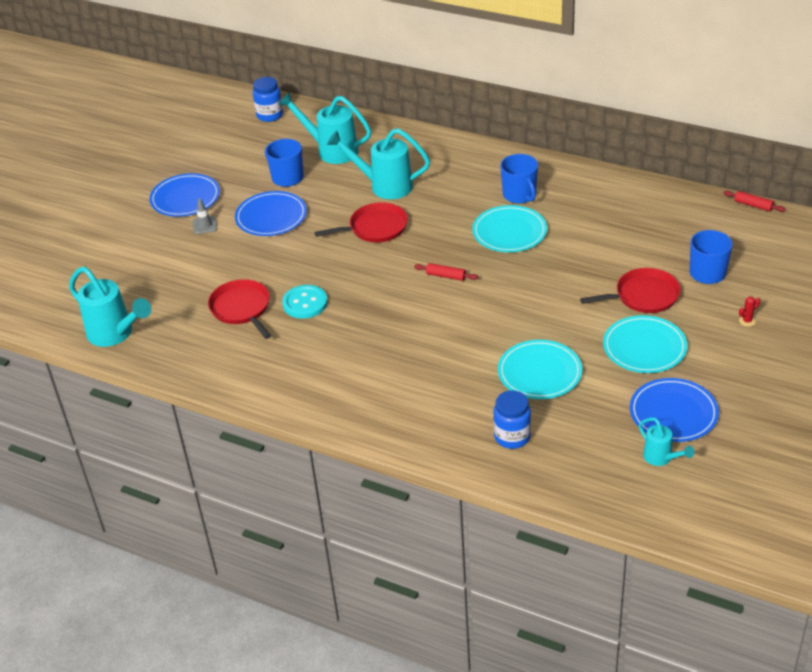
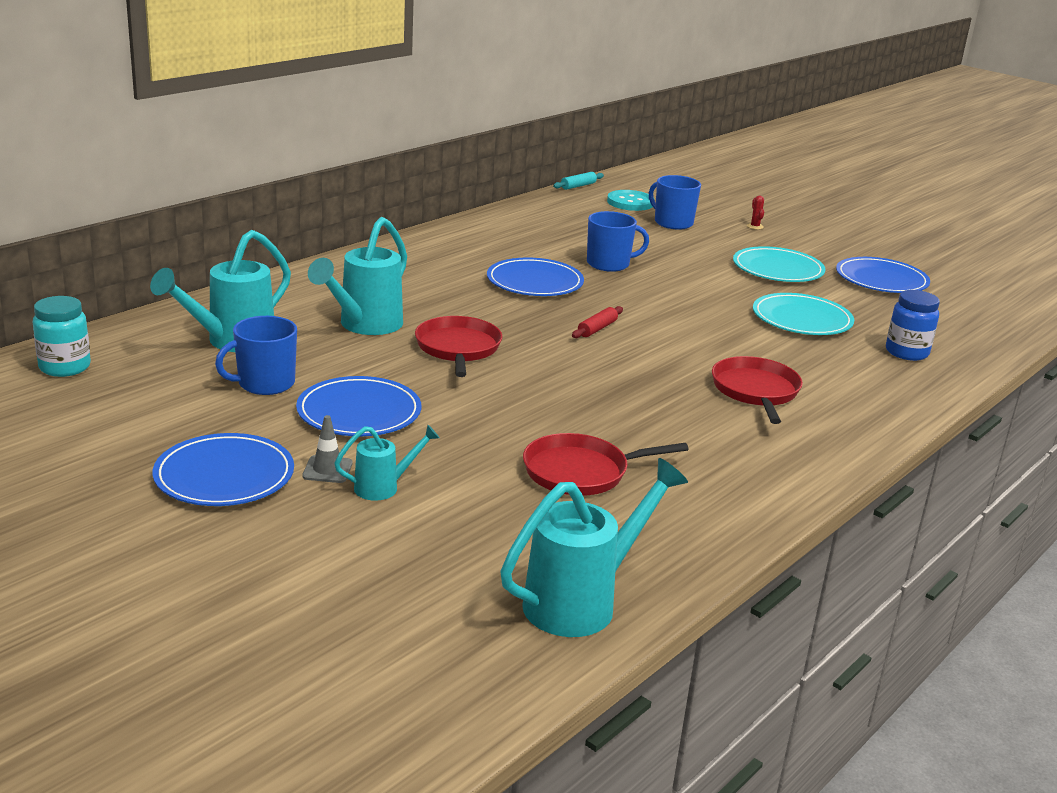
camera: 80 degrees left, 15 degrees down
(270, 115) = (65, 367): blue jar -> turquoise jar
(305, 303) = (597, 422): turquoise button -> turquoise button (630, 202)
(509, 232) = (535, 282): turquoise plate -> blue plate
(520, 195) = (465, 263): blue mug -> blue mug (609, 264)
(643, 296) = (694, 252): red pan -> red pan (755, 391)
(661, 458) = (946, 298): turquoise watering can -> turquoise watering can (384, 487)
(753, 205) = (578, 186): red rolling pin -> turquoise rolling pin

